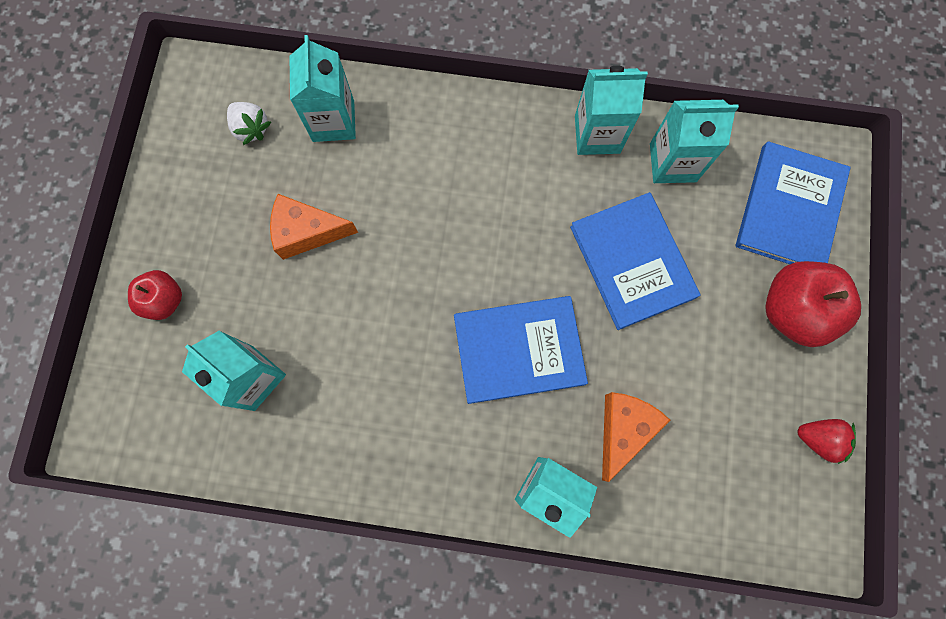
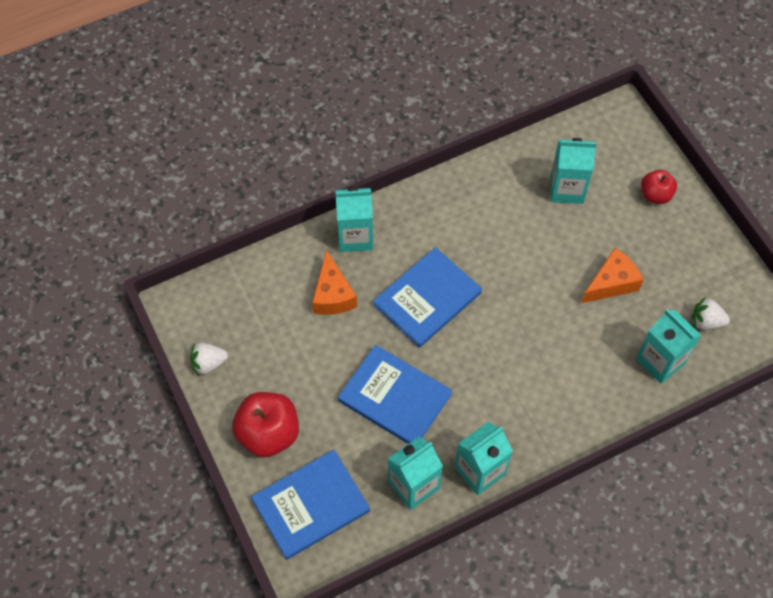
camera: 145 degrees right, 15 degrees down
(789, 209) = (311, 505): blue book -> blue book turned 75 degrees clockwise
(818, 439) = (209, 363): red strawberry -> white strawberry

